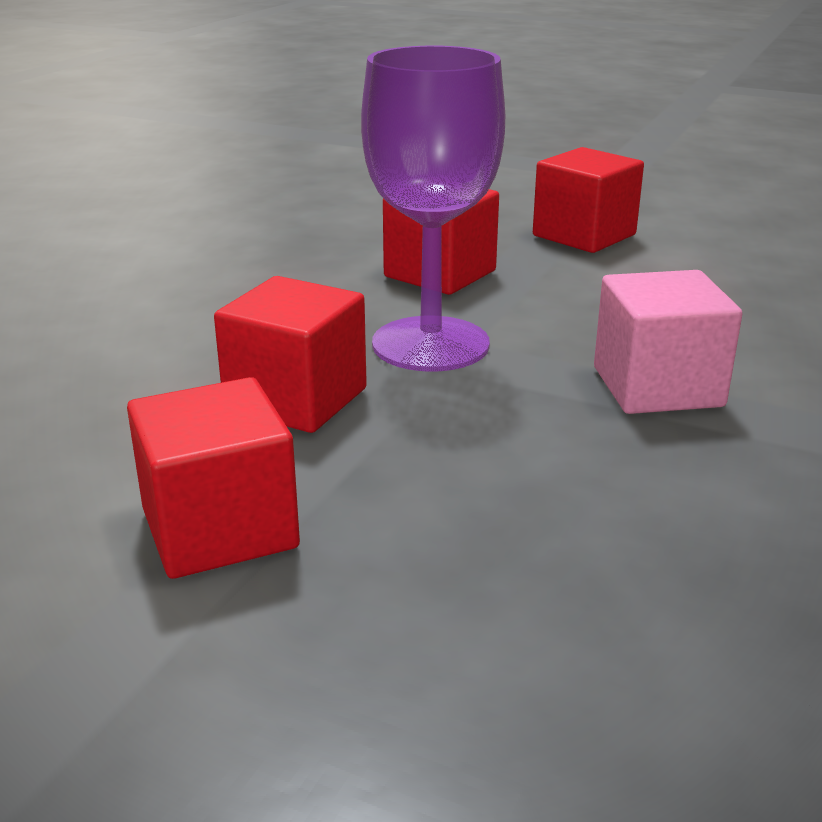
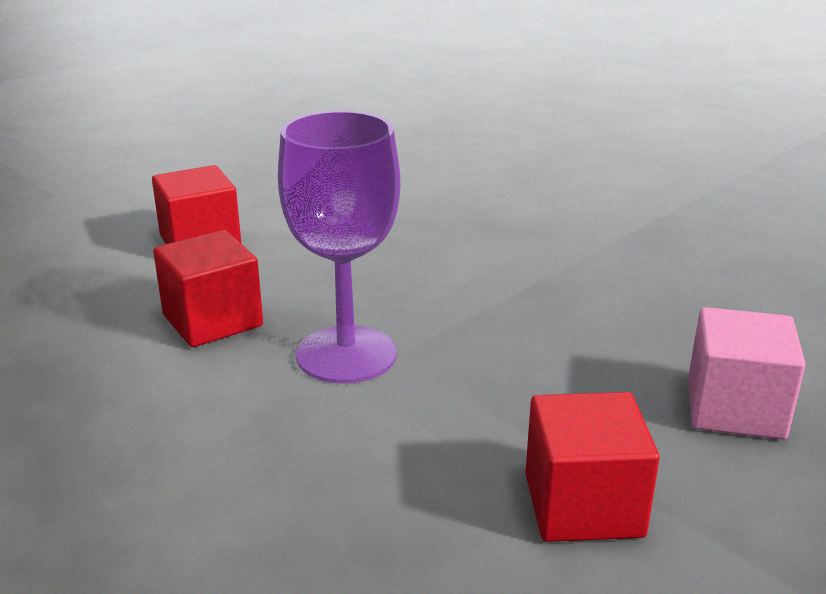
camera: 70 degrees left, 0 degrees up
(296, 399) = (400, 437): red cube -> none
(657, 387) = (472, 286): pink cube -> pink cube (735, 409)

